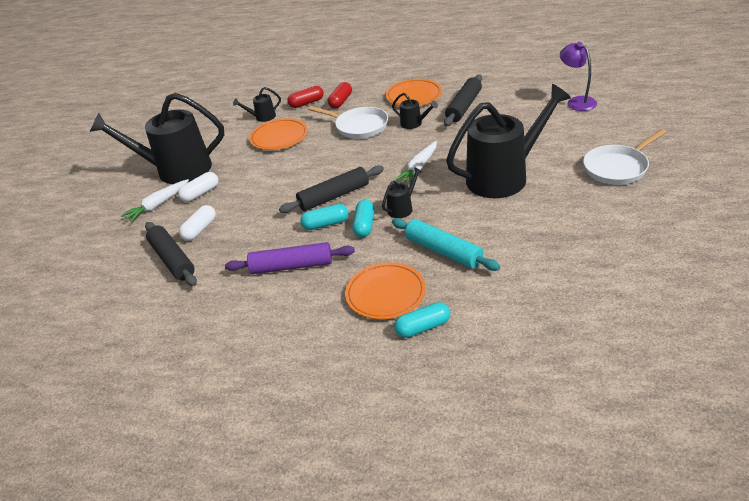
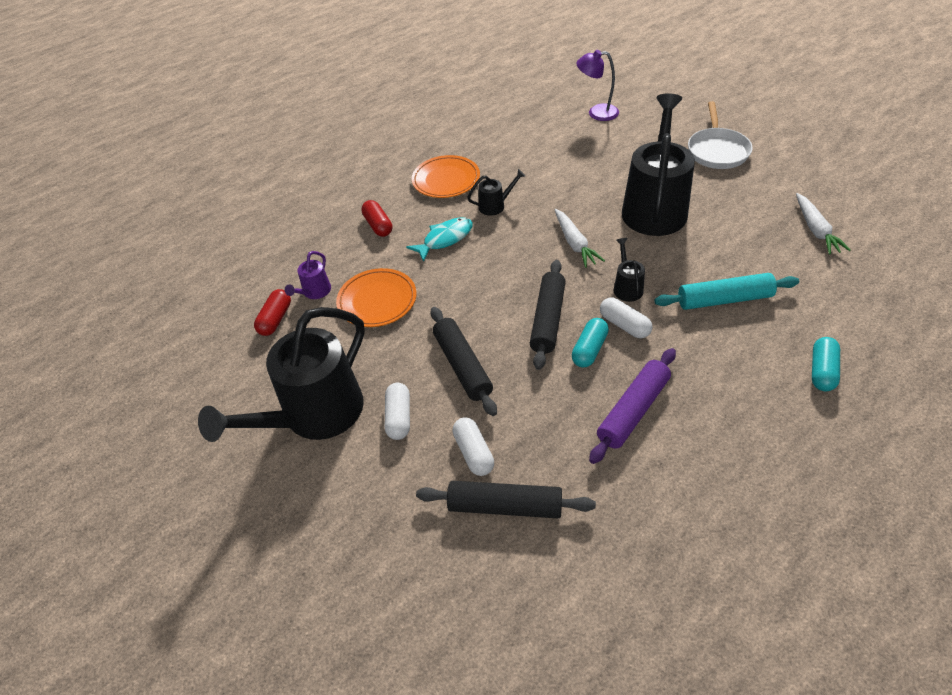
camera: 50 degrees left, 10 degrees up
(158, 205) = (369, 468): white carrot -> white carrot (815, 229)
(262, 117) = (314, 292): black watering can -> purple watering can
(306, 103) = (341, 248): red capsule -> red capsule (275, 319)
(358, 126) = (445, 239): white pan -> turquoise fish
(364, 225) = (624, 325): turquoise capsule -> white capsule
(385, 294) = (749, 368): orange plate -> none
(464, 107) = (512, 165): black rolling pin -> black rolling pin (462, 365)

